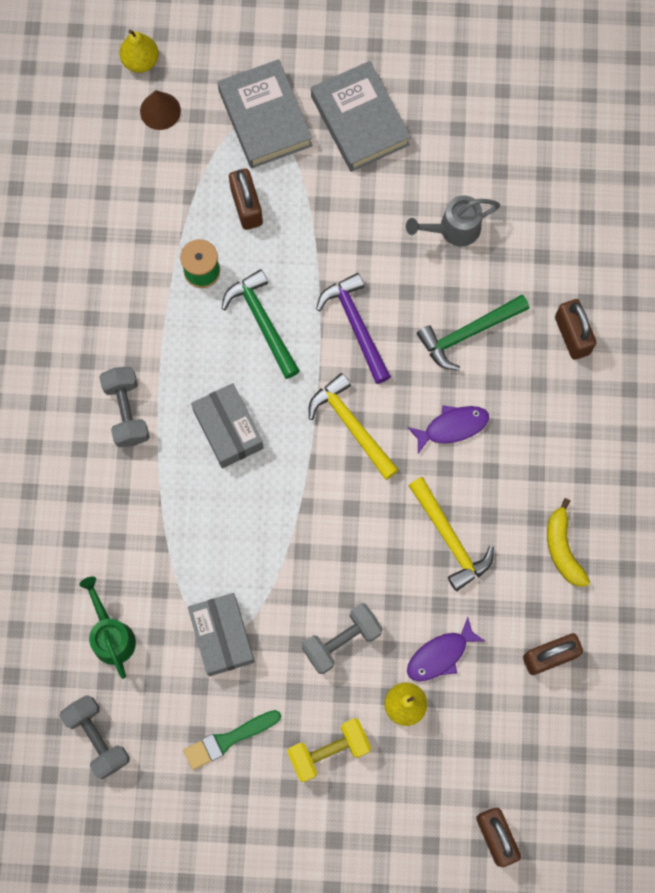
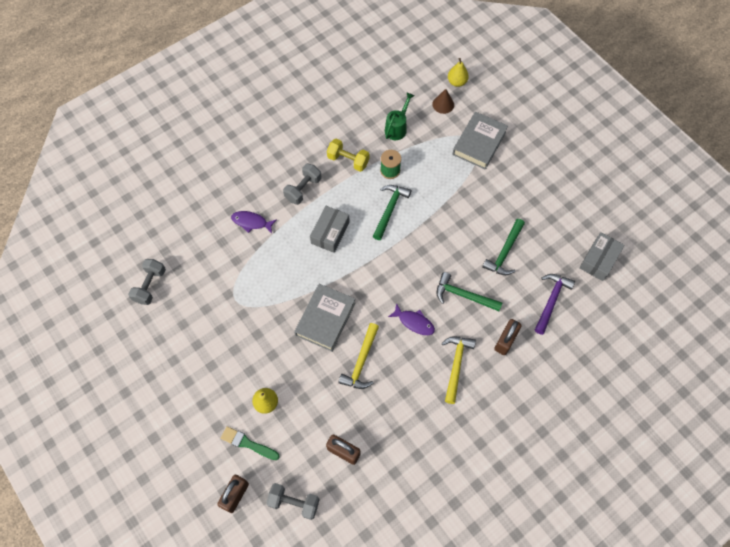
camera: 50 degrees right, 10 degrees down
(111, 635) = (200, 257): green watering can -> green watering can (397, 128)
(222, 636) = (235, 301): grey box -> grey box (599, 260)
(228, 739) = (190, 339): green brush -> green brush (247, 443)
(246, 206) = (434, 165): brown padlock -> none
(329, 751) = (218, 386): yellow dumbbell -> yellow dumbbell (348, 160)
(342, 641) = (274, 352): grey dumbbell -> grey dumbbell (294, 502)
(351, 425) = (376, 280): yellow hammer -> yellow hammer (456, 365)
(356, 325) = (423, 247): purple hammer -> purple hammer (551, 301)
(360, 120) = (515, 178): grey book -> grey book (325, 319)
(440, 655) = (303, 400): purple fish -> purple fish (251, 222)
(453, 229) = (505, 252): grey watering can -> green hammer
(563, 549) = (400, 416): yellow banana -> none

